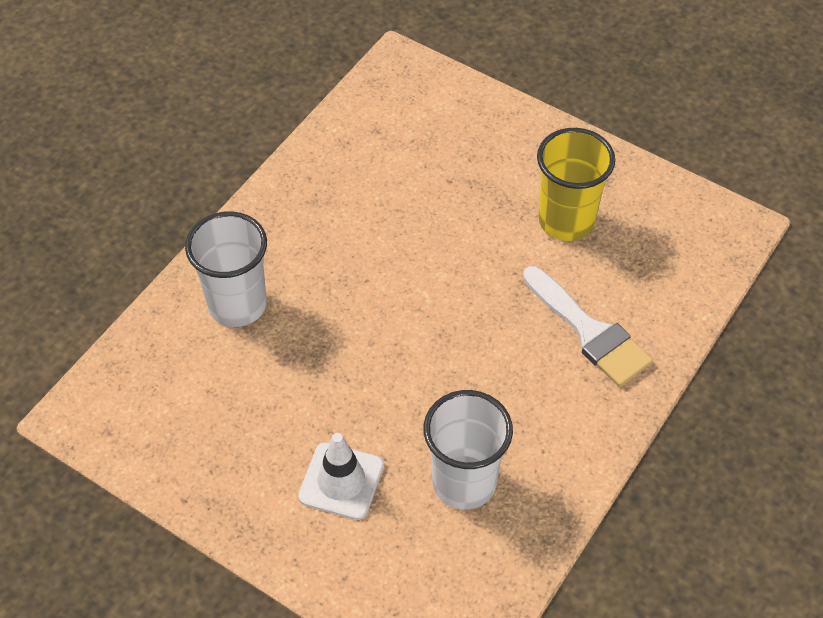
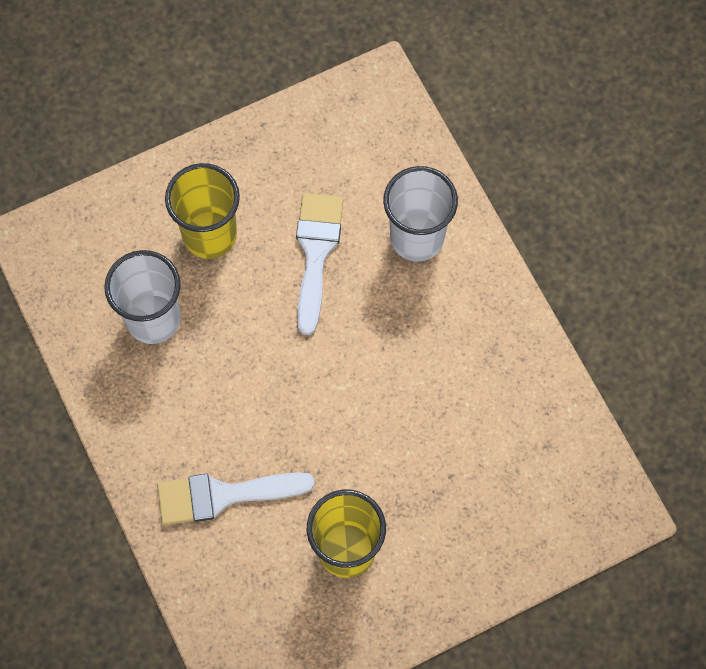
camera: 120 degrees right, 15 degrees up
(303, 378) = (316, 253): none -> white brush
(341, 481) = (210, 235): white traffic cone -> yellow cup

